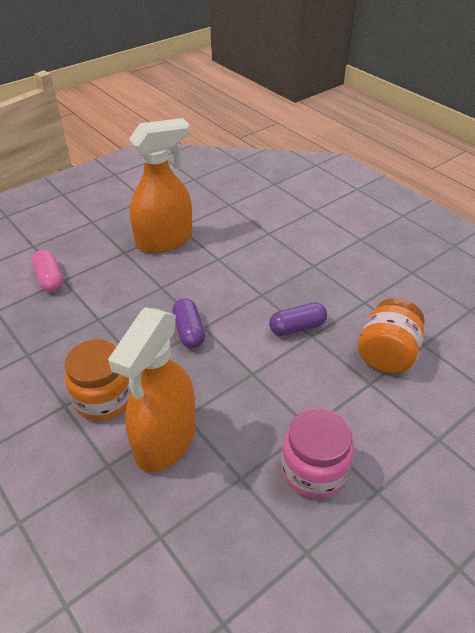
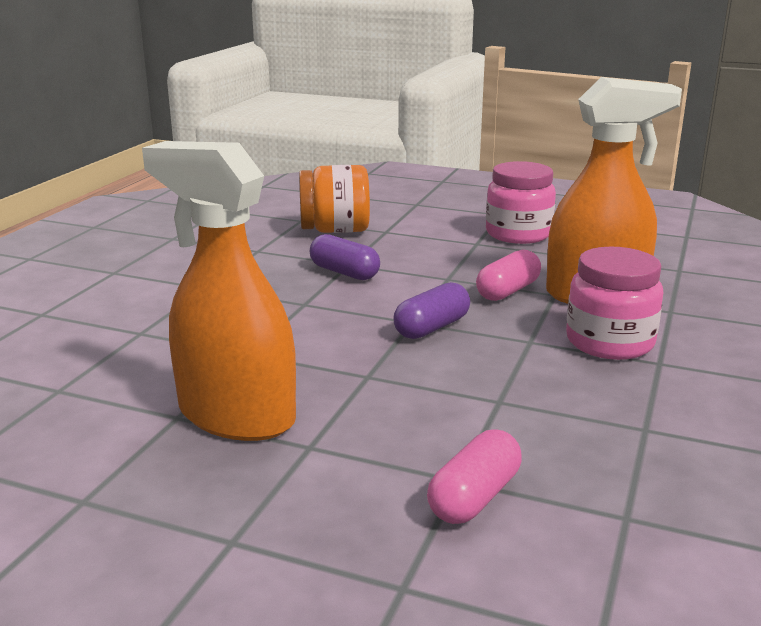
camera: 120 degrees left, 20 degrees down
(103, 398) = (609, 342): orange jar -> pink jar
(208, 393) = (508, 291): none -> pink capsule

